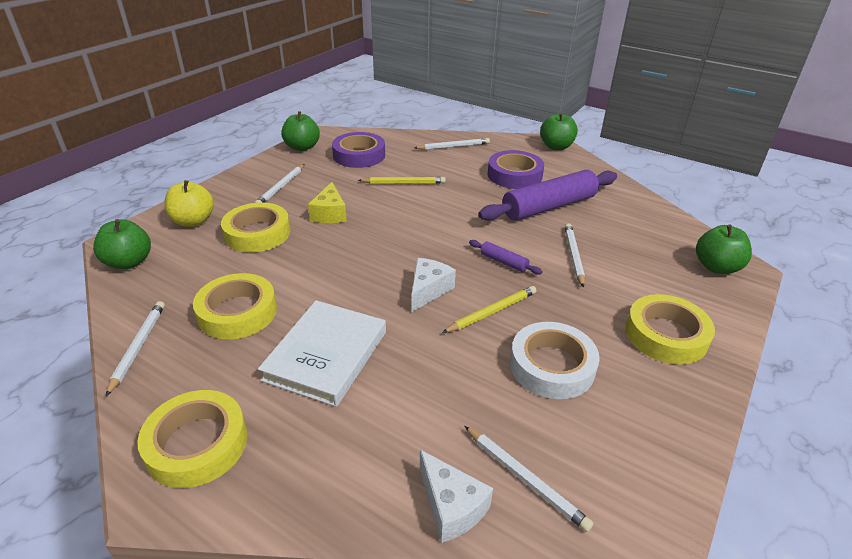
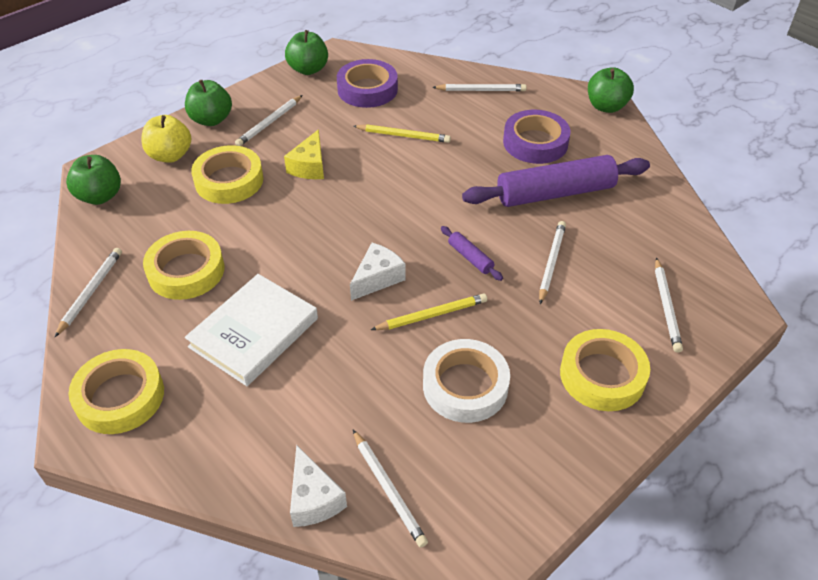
camera: 15 degrees right, 10 degrees up
(684, 274) = (666, 307): none -> white pencil
(716, 267) = (709, 304): green apple -> green apple (211, 120)

